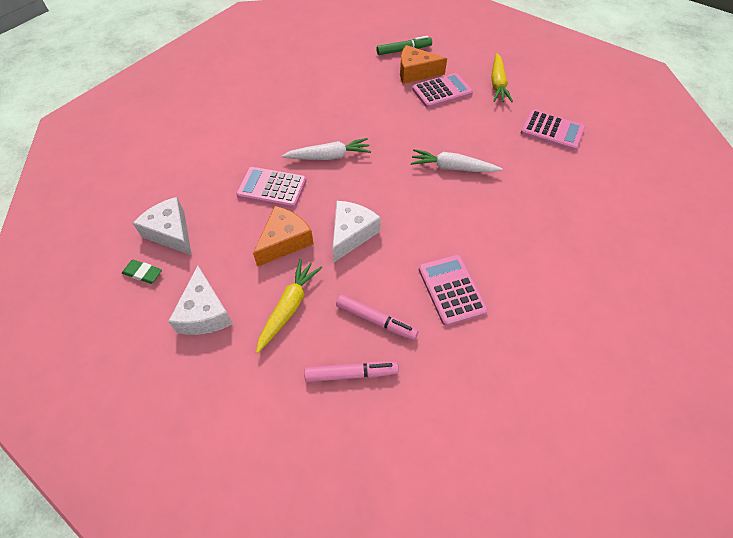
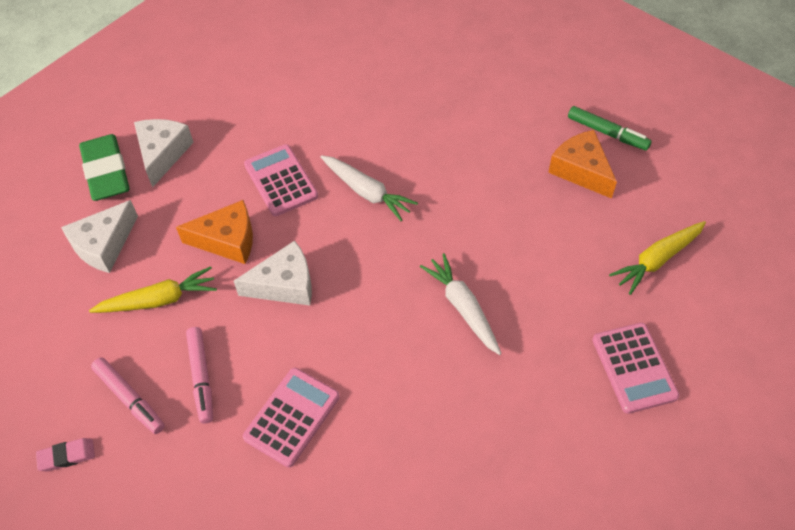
camera: 50 degrees right, 0 degrees up
(143, 273) = (106, 171): green eraser -> green eraser, size x2.02
(361, 445) = (67, 456): none -> pink eraser
(442, 91) = (577, 216): pink calculator -> none

